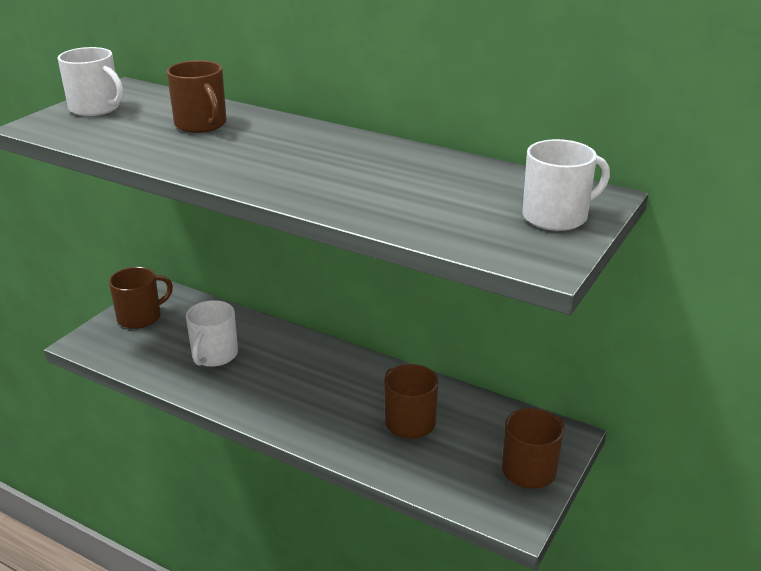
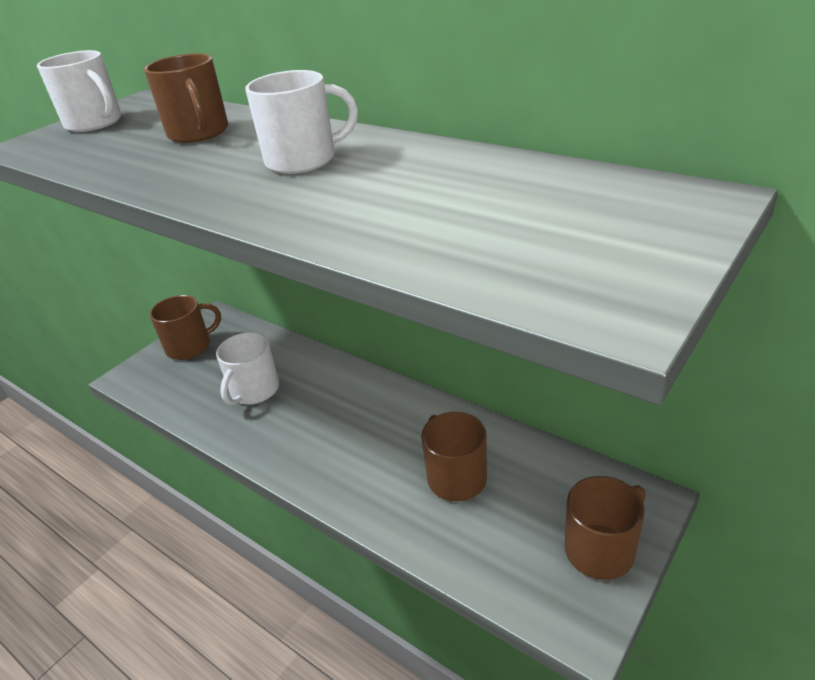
camera: 10 degrees right, 5 degrees up
(556, 216) = (636, 232): white mug -> white mug (303, 160)

